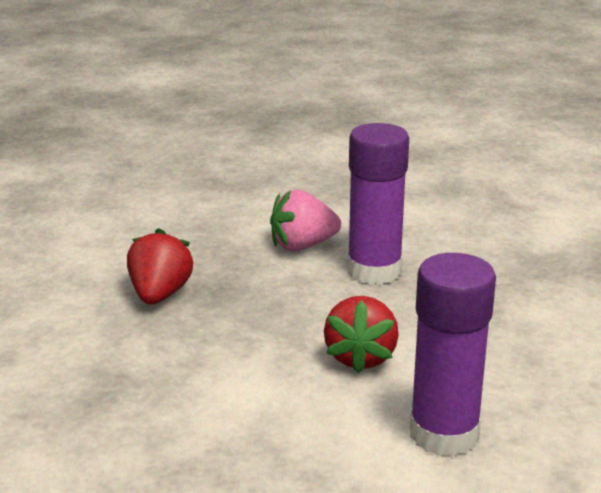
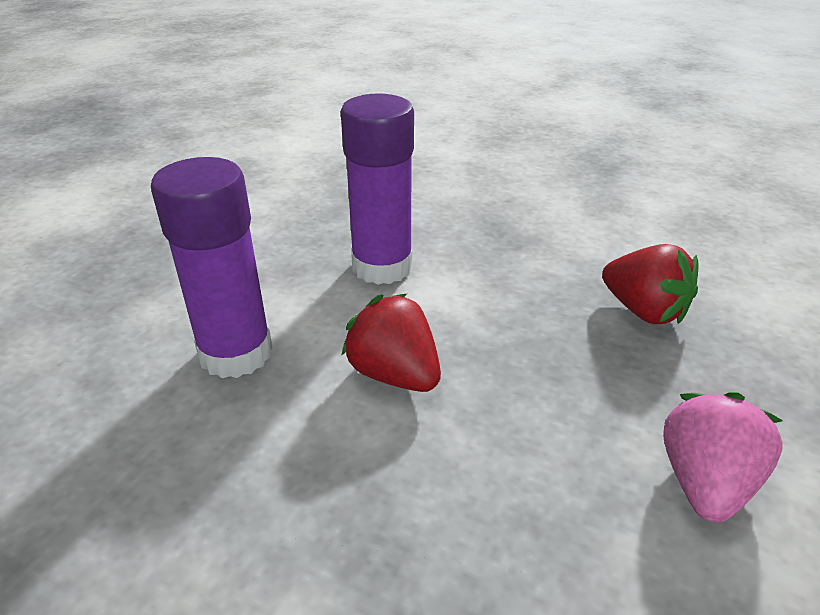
camera: 130 degrees right, 10 degrees up
(374, 271) = (569, 512): purple glue stick -> purple glue stick (382, 267)

